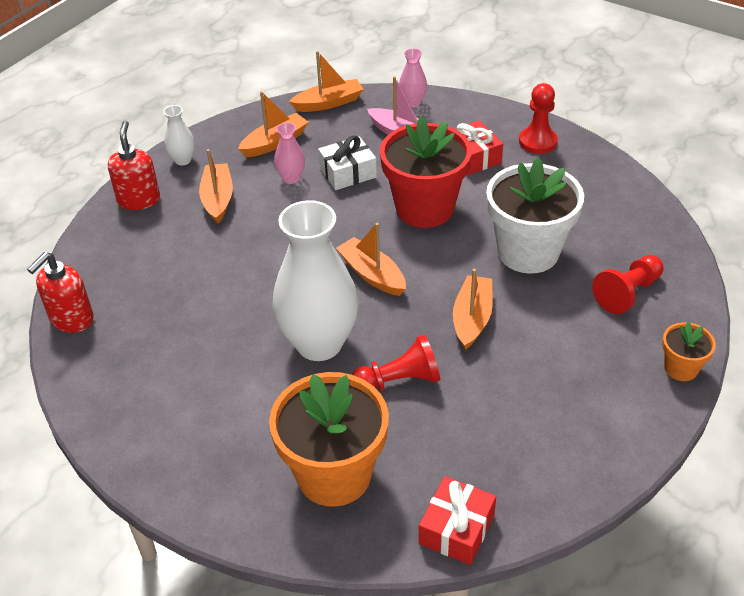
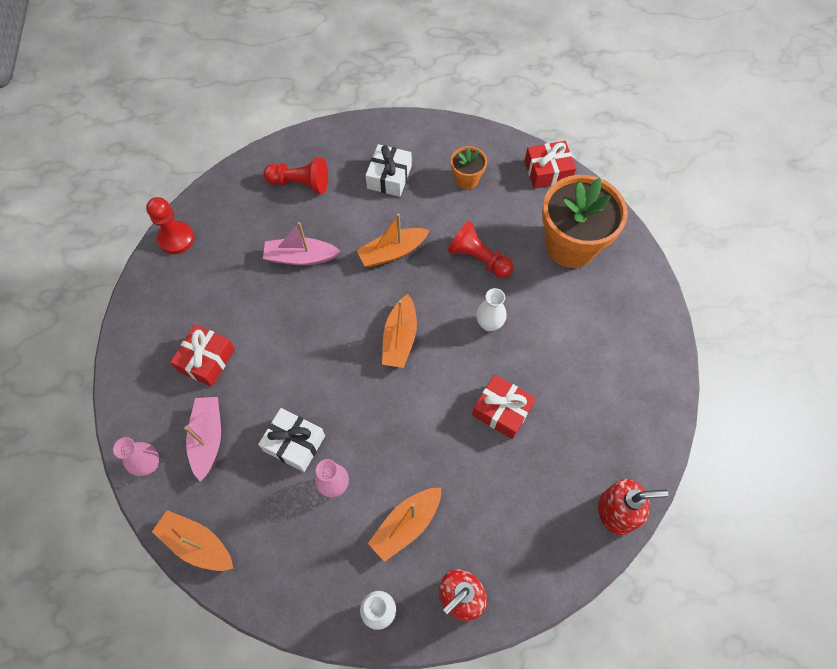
camera: 130 degrees left, 20 degrees up
(232, 301) = (502, 410): none -> red gift
(275, 143) = (294, 543): orange boat -> none
(319, 344) = (489, 324): white vase -> white vase, size x0.44
(424, 208) = (299, 353): red flower pot -> none
(528, 252) = (300, 257): white flower pot -> pink boat
(537, 142) = (153, 325): red pawn -> red pawn (176, 238)
(577, 368) = (389, 177): none -> white gift
(681, 368) = (347, 131): orange flower pot -> orange flower pot (466, 179)

